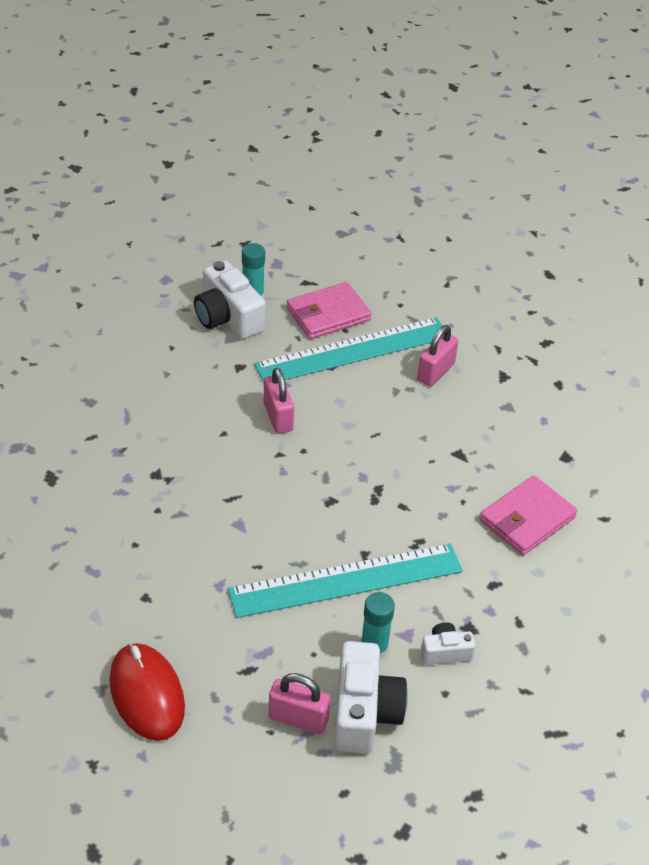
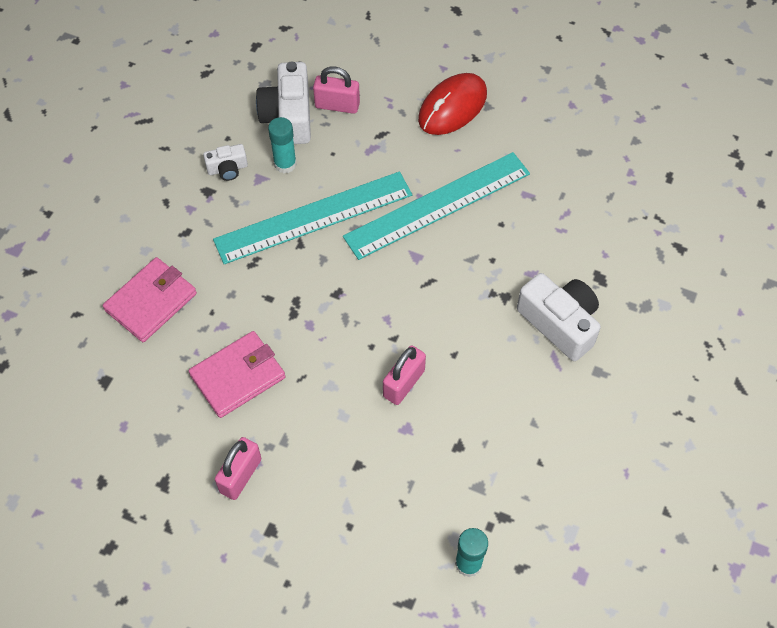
camera: 175 degrees right, 15 degrees up
(147, 694) = (452, 107): red mouse -> red mouse turned 75 degrees clockwise
(228, 317) = (489, 522): white camera -> white camera (559, 323)
(278, 417) = (404, 383): pink padlock -> pink padlock turned 60 degrees clockwise
(328, 314) = (372, 548): pink wallet -> pink wallet (238, 376)
(353, 351) = (336, 493): turquoise ruler -> turquoise ruler (437, 205)

